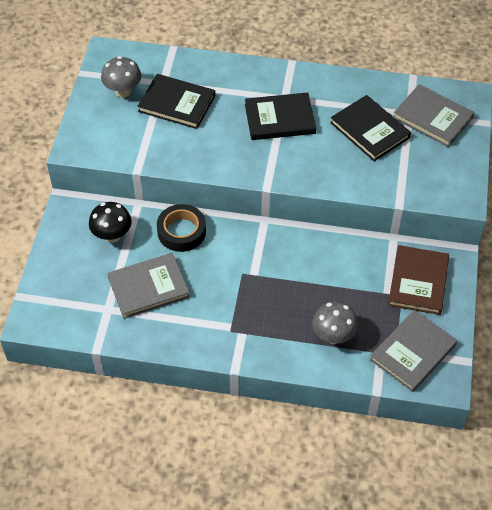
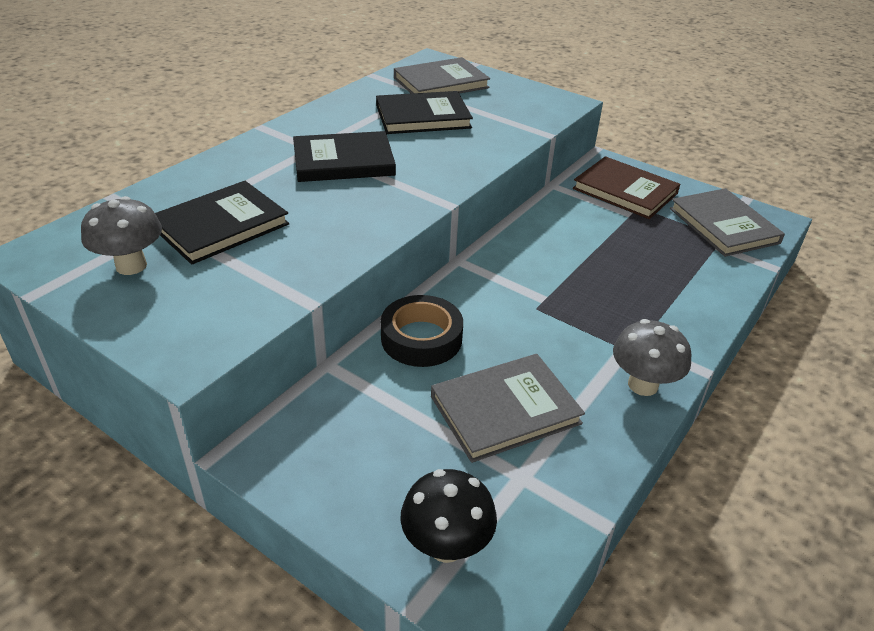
camera: 65 degrees left, 15 degrees down
(112, 235) = (369, 417): black mushroom -> black mushroom (446, 546)
(148, 287) = (505, 410): grey book -> grey book turned 60 degrees clockwise
(280, 119) = (343, 161): black book -> black book turned 60 degrees clockwise
(333, 336) = (678, 270): grey mushroom -> grey mushroom (643, 385)

